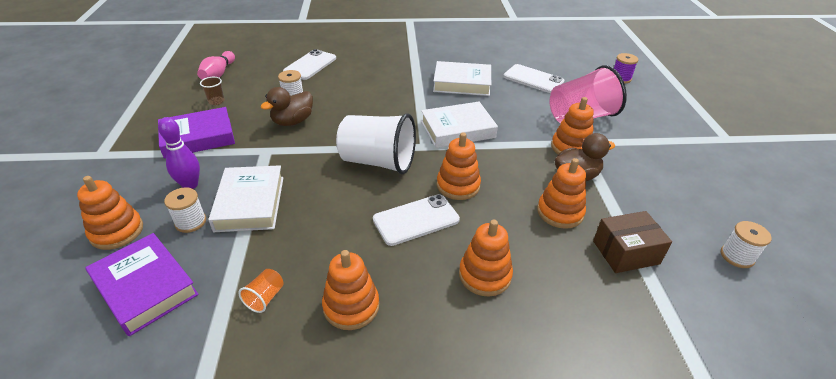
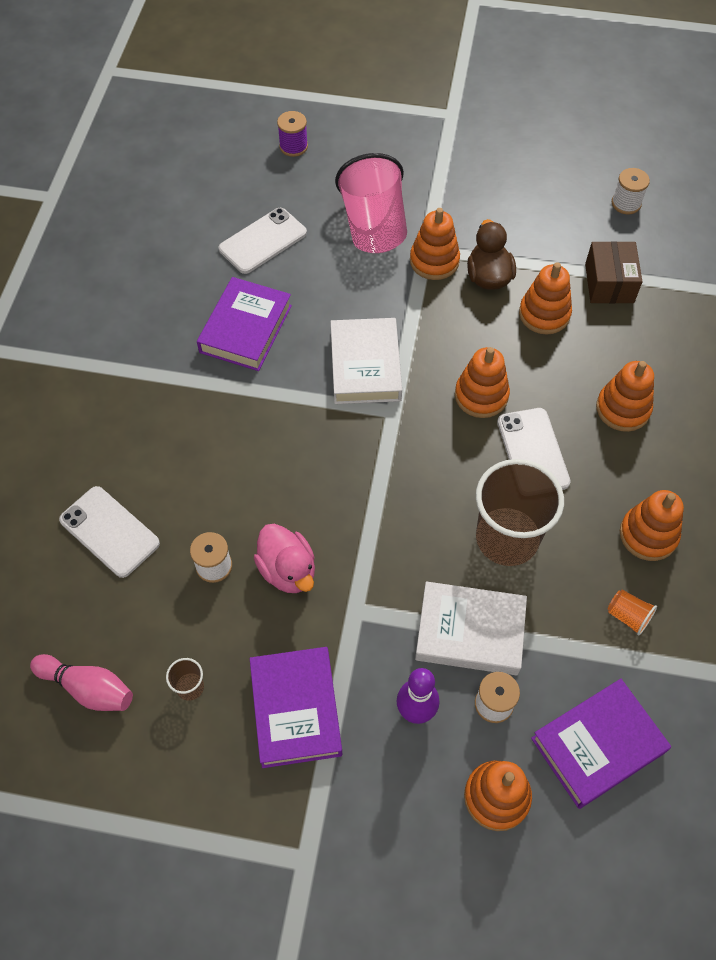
camera: 75 degrees left, 20 degrees up
(293, 121) = (288, 570): brown duck -> pink duck
(331, 214) = (507, 538): none -> brown cup
(378, 162) = (415, 472): white cup -> none
(462, 83) = (245, 329): white book -> purple book

